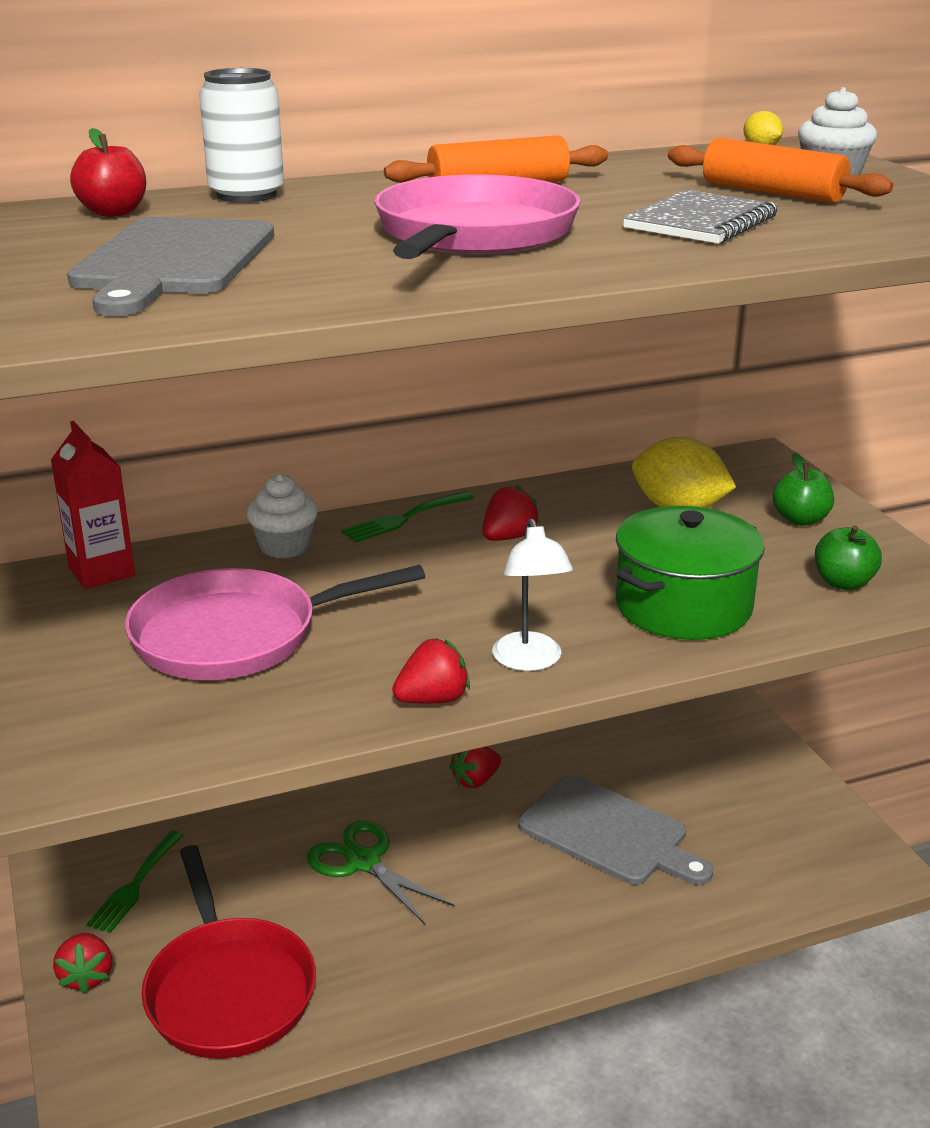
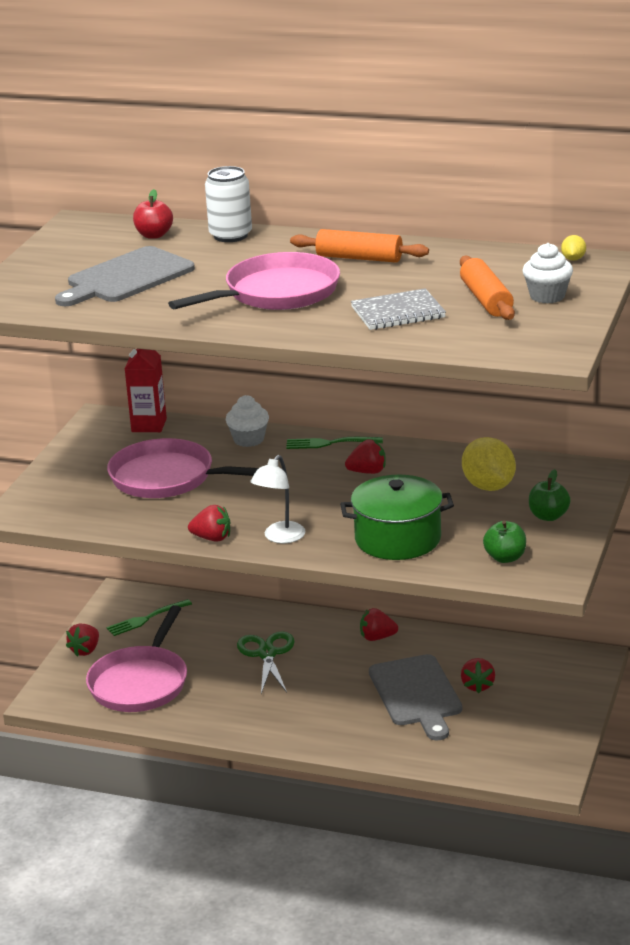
camera: 40 degrees right, 0 degrees up
(229, 989) = (140, 683): red pan -> pink pan
(660, 791) = (477, 686): none -> red strawberry

